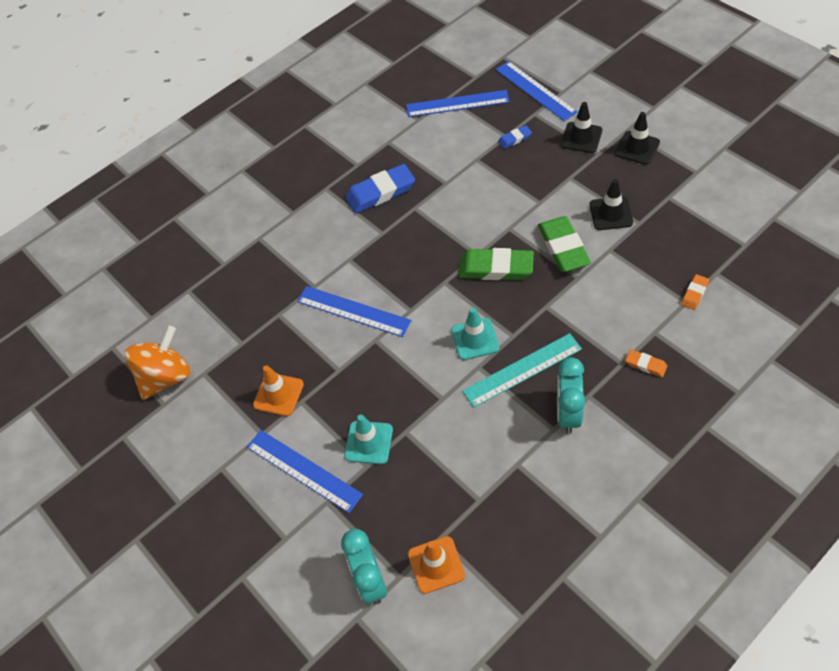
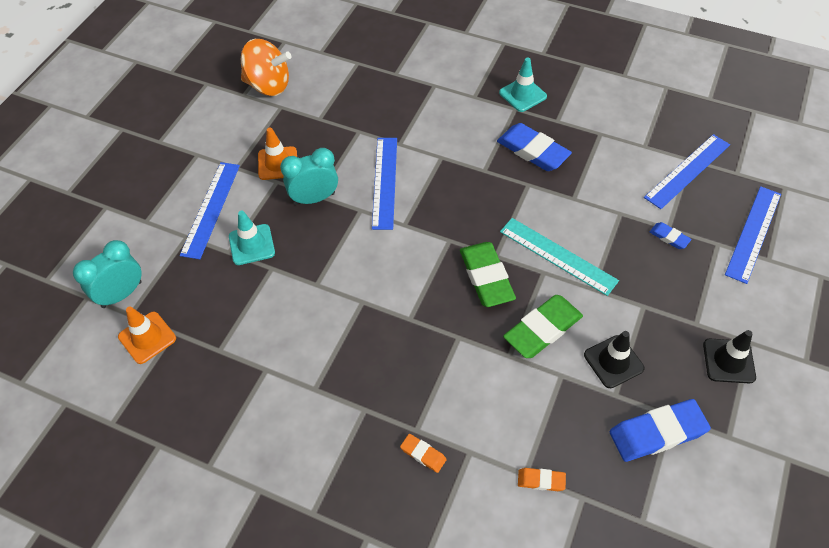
camera: 60 degrees right, 0 degrees up
(457, 104) = (687, 171): blue ruler -> blue ruler turned 75 degrees clockwise
(475, 339) = (393, 288): turquoise traffic cone -> turquoise traffic cone (522, 95)
(522, 370) = (372, 340): turquoise ruler -> turquoise ruler (557, 256)
(568, 413) = (336, 397): turquoise clock -> turquoise clock (314, 198)
(581, 137) = (709, 299): black traffic cone -> none
(645, 365) = (423, 454): orange eraser -> orange eraser turned 60 degrees counterclockwise
(679, 210) = (657, 433): none -> blue eraser

